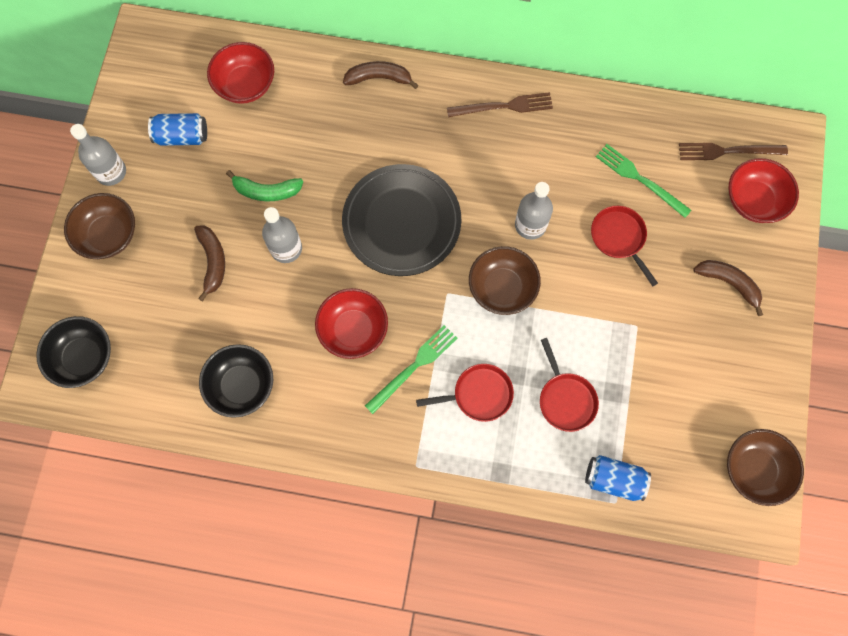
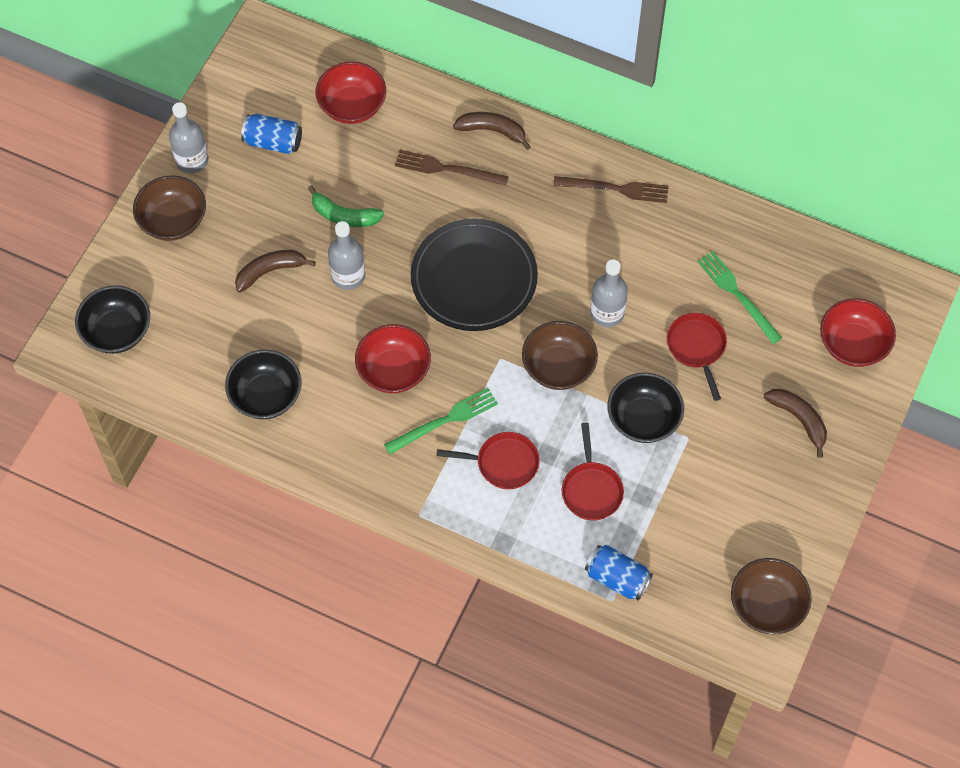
camera: 15 degrees right, 10 degrees down
(213, 262) = (270, 271): brown banana -> brown banana turned 120 degrees counterclockwise
(592, 318) = (643, 419): none -> black bowl
(728, 151) = (841, 289): brown fork -> brown fork (447, 169)

